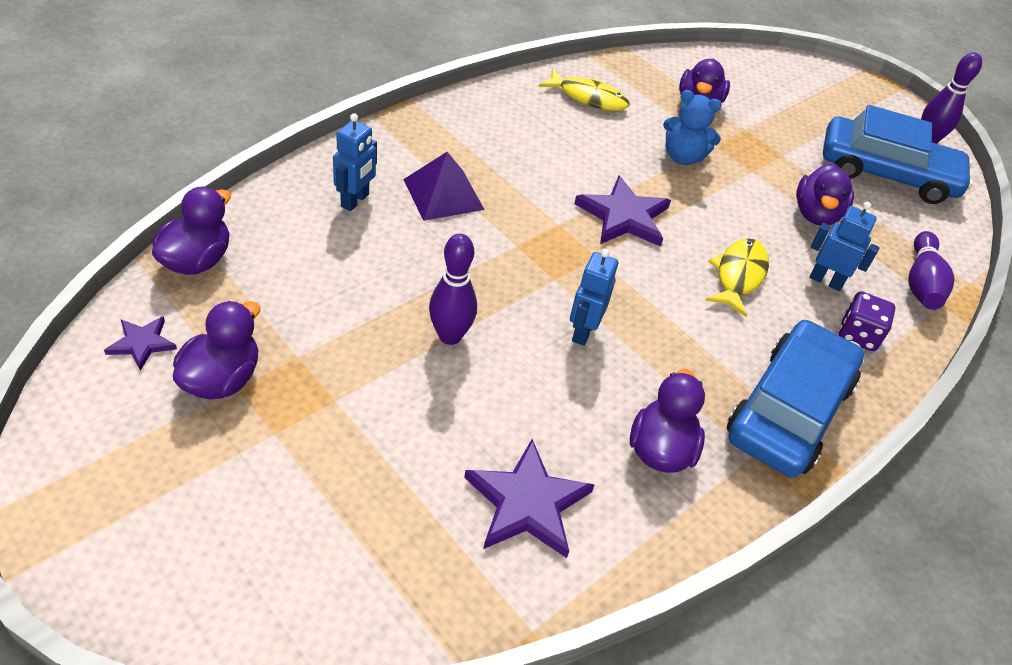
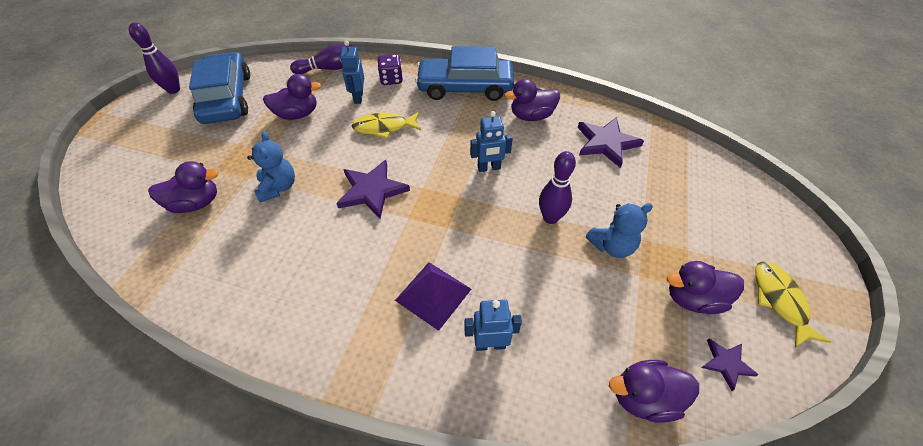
camera: 115 degrees left, 5 degrees up
(357, 362) = (612, 246): none -> blue teddy bear
(588, 98) = (228, 271): yellow fish -> yellow fish (779, 300)

